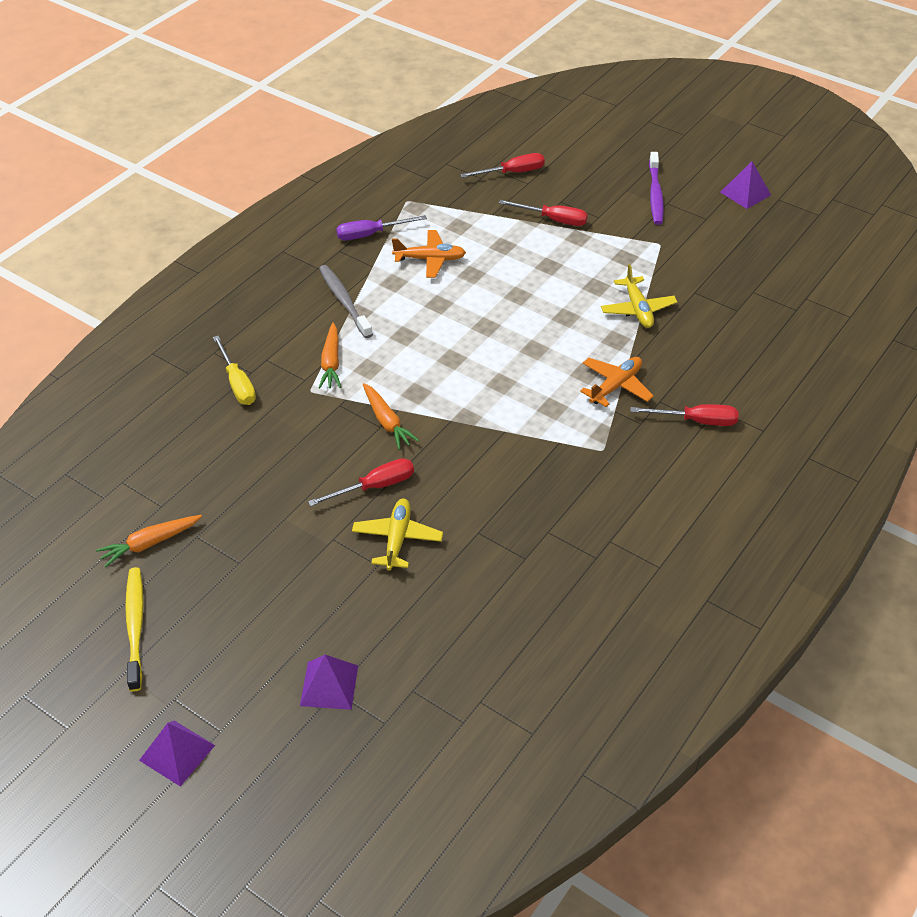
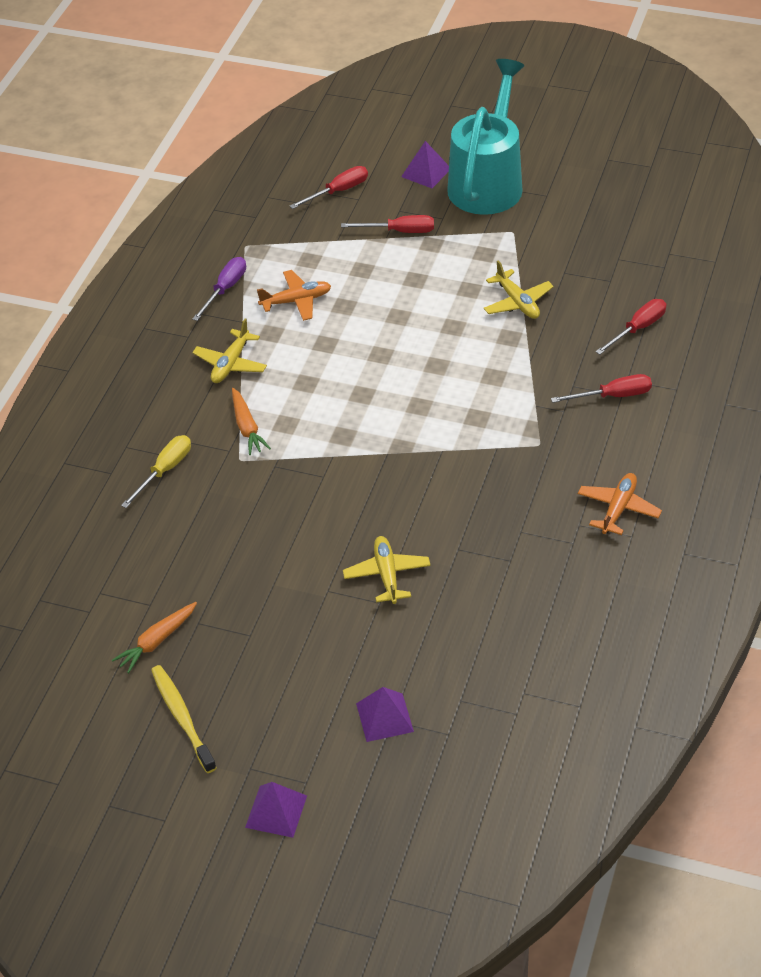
camera: 15 degrees left, 0 degrees up
(237, 383) = (164, 471): yellow screwdriver -> yellow screwdriver turned 105 degrees counterclockwise
(344, 301) = (231, 364): grey toothbrush -> yellow plane
(371, 234) = (225, 289): purple screwdriver -> purple screwdriver turned 150 degrees clockwise
(374, 487) = (344, 533): red screwdriver -> red screwdriver (638, 329)
(387, 422) = (327, 470): orange carrot -> none
(615, 386) = (527, 382): orange plane -> orange plane (618, 509)
(655, 194) = (488, 181): purple toothbrush -> turquoise watering can
(745, 193) = (574, 160): purple pyramid -> purple pyramid (426, 172)

